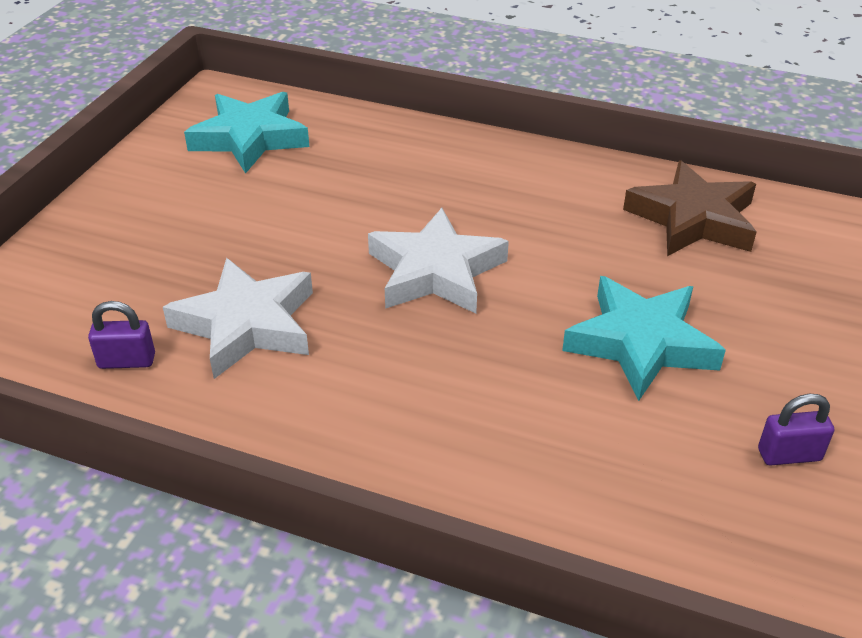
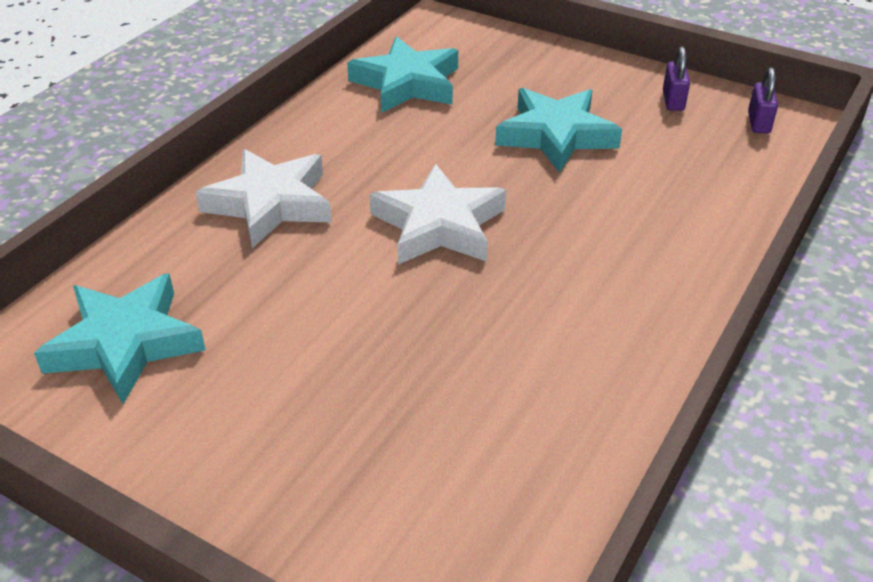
camera: 80 degrees left, 0 degrees up
(127, 361) = (536, 453): purple padlock -> purple padlock (759, 123)
(247, 325) = (493, 357): white star -> white star (270, 204)
(693, 219) = (407, 83): brown star -> turquoise star

